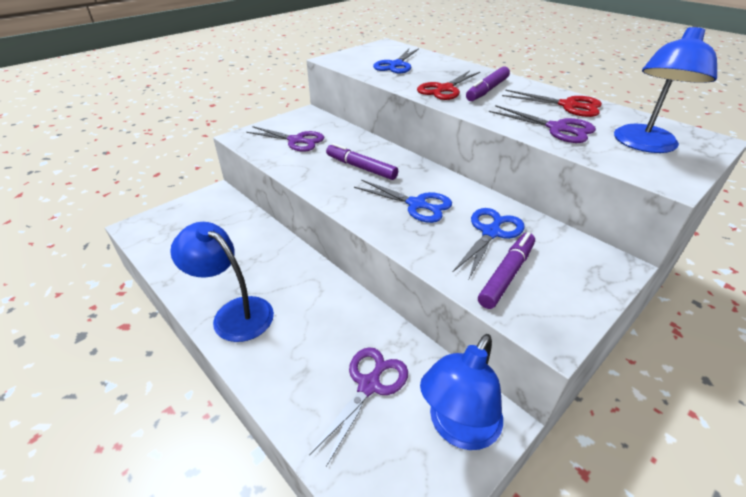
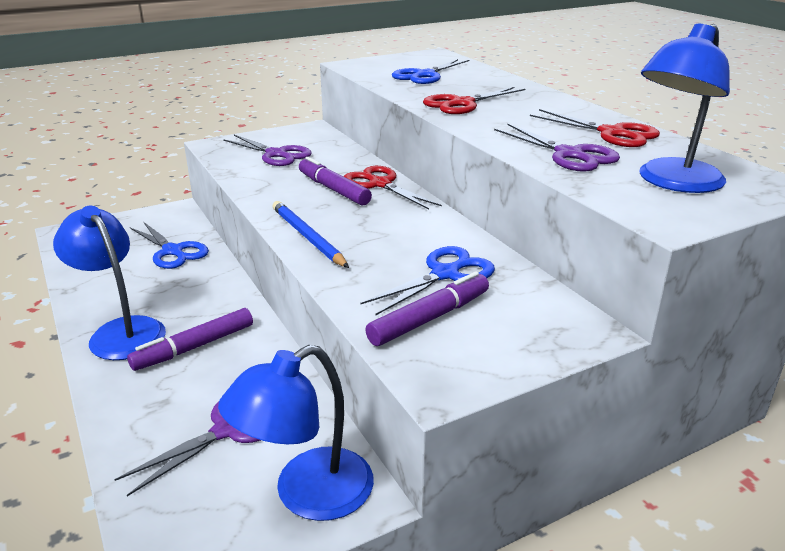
camera: 15 degrees right, 10 degrees down
(370, 215) = (307, 237): none -> blue pencil
(392, 158) = (380, 184): none -> red scissors
(416, 204) = (373, 234): blue scissors -> blue scissors (172, 251)
(487, 90) = (517, 109): purple marker -> purple marker (194, 347)

